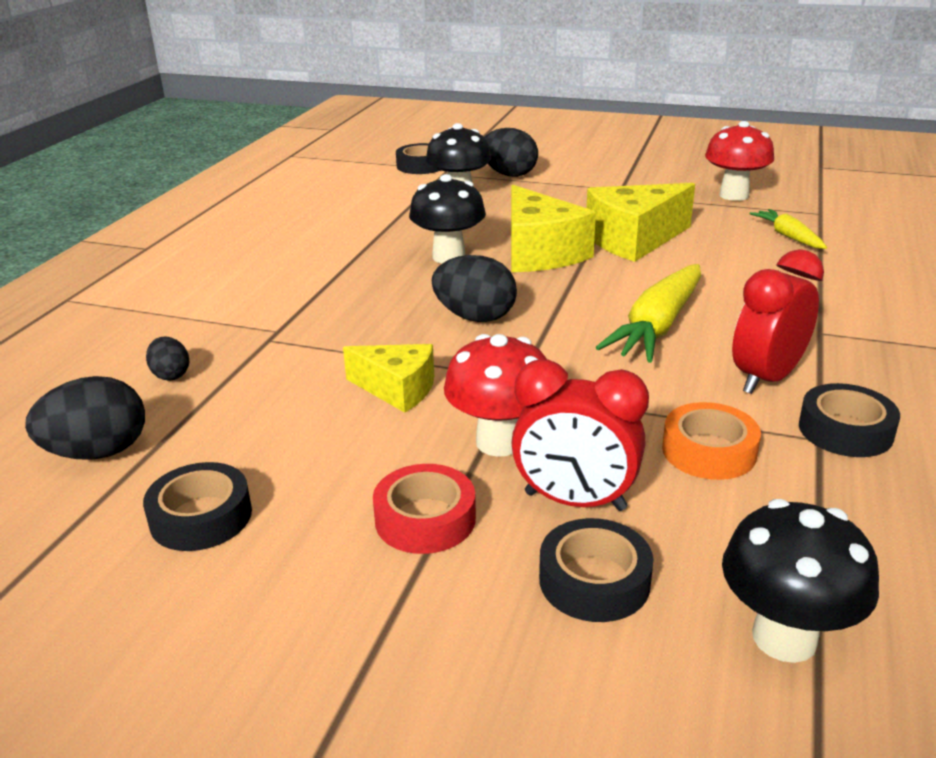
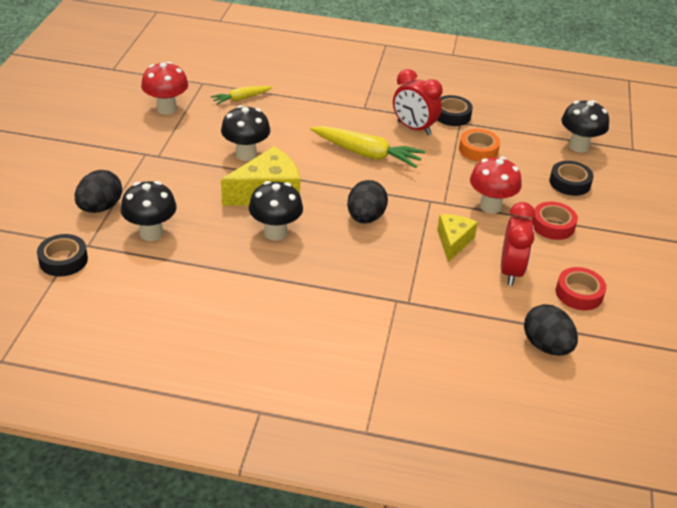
camera: 100 degrees left, 10 degrees up
(171, 375) = (462, 337): black egg -> none
(201, 517) = (579, 293): black tape -> red tape
(575, 501) = (525, 186): red clock -> red clock (511, 271)
(633, 240) = (246, 154): yellow cheese -> black mushroom

